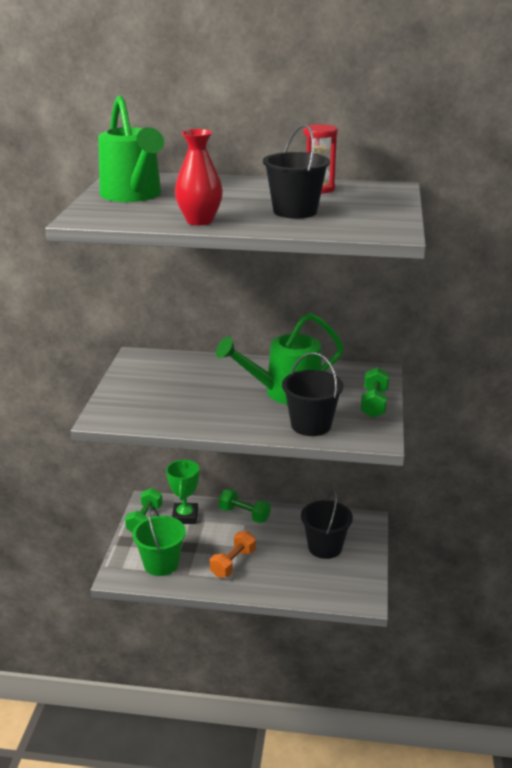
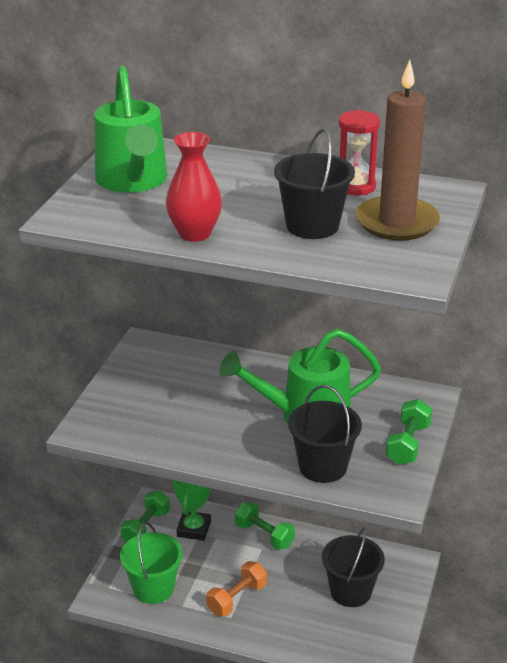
camera: 10 degrees right, 5 degrees up
(362, 206) = (397, 222): none -> brown candle

